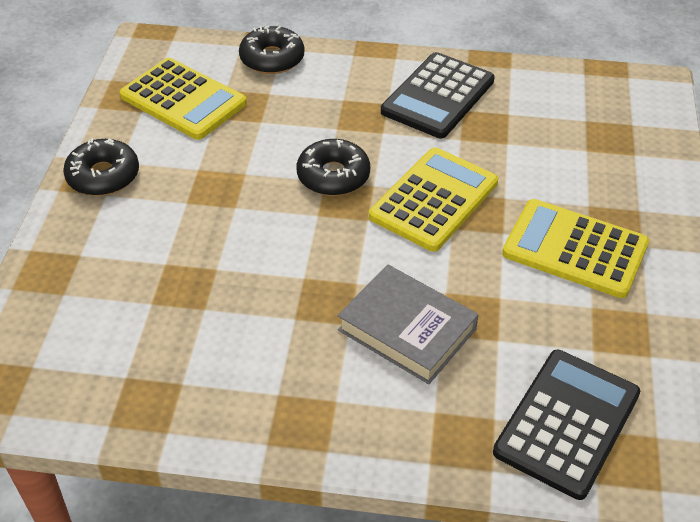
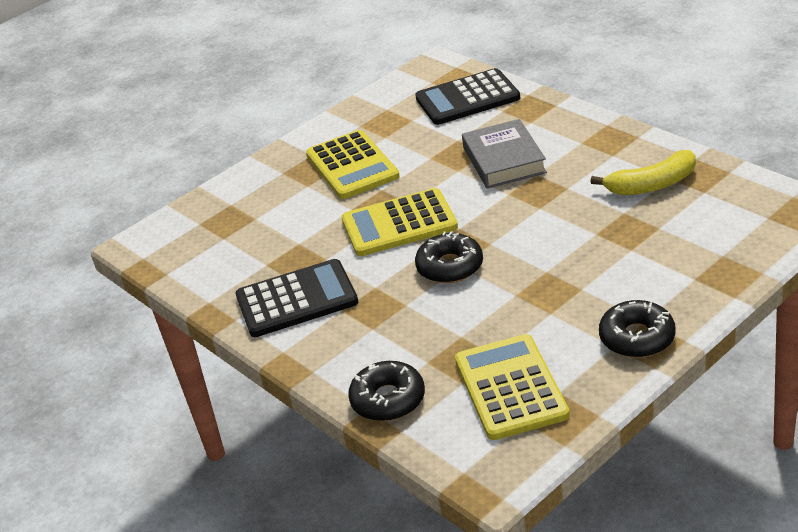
camera: 135 degrees left, 10 degrees down
(196, 362) = (652, 185): none -> yellow banana

